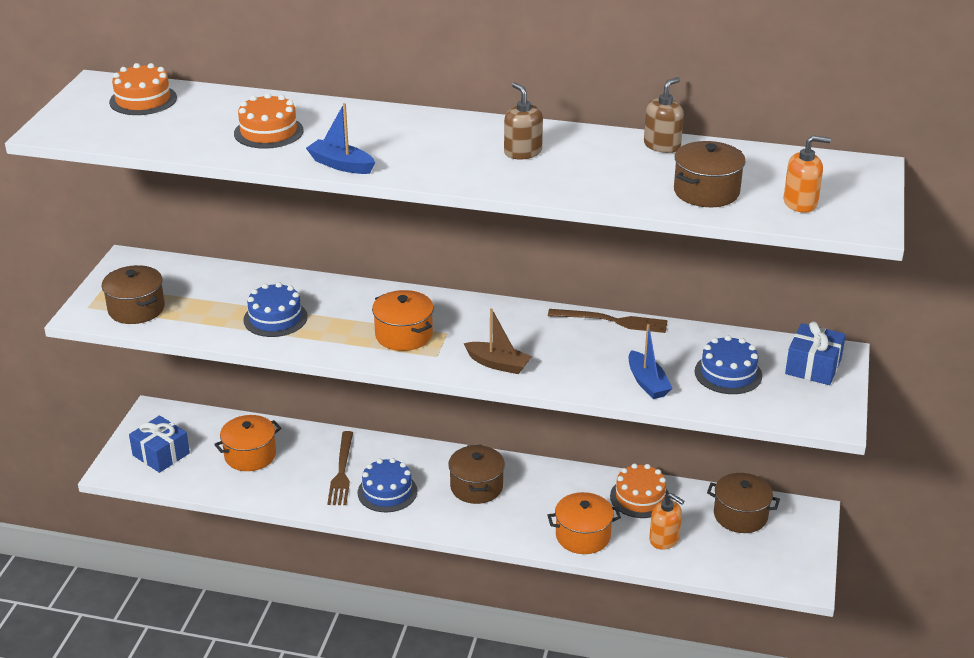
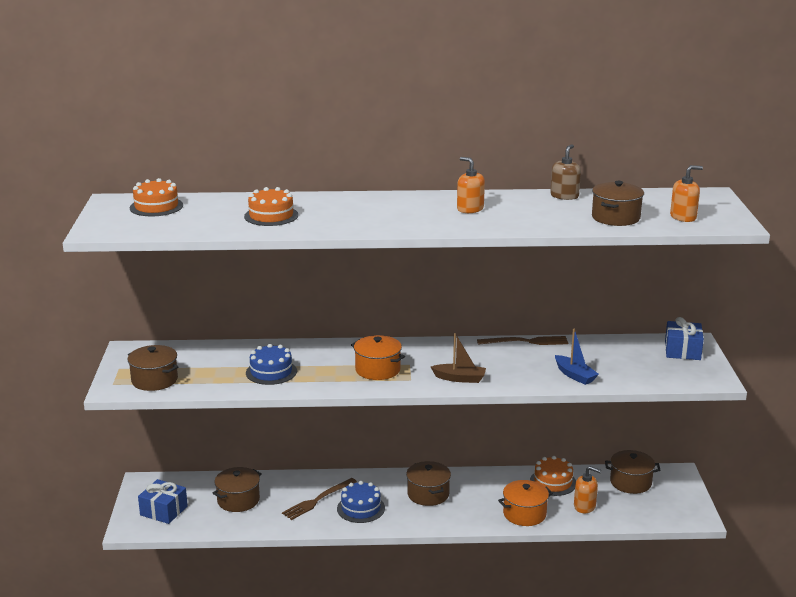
camera: 15 degrees left, 10 degrees down
(250, 455) = (238, 500): orange pot -> brown pot
(341, 165) = (342, 229): blue boat -> none
(341, 471) = (318, 500): brown fork -> brown fork turned 60 degrees clockwise
(522, 152) = (470, 209): brown soap dispenser -> orange soap dispenser
(728, 373) = (627, 362): blue cake -> none

